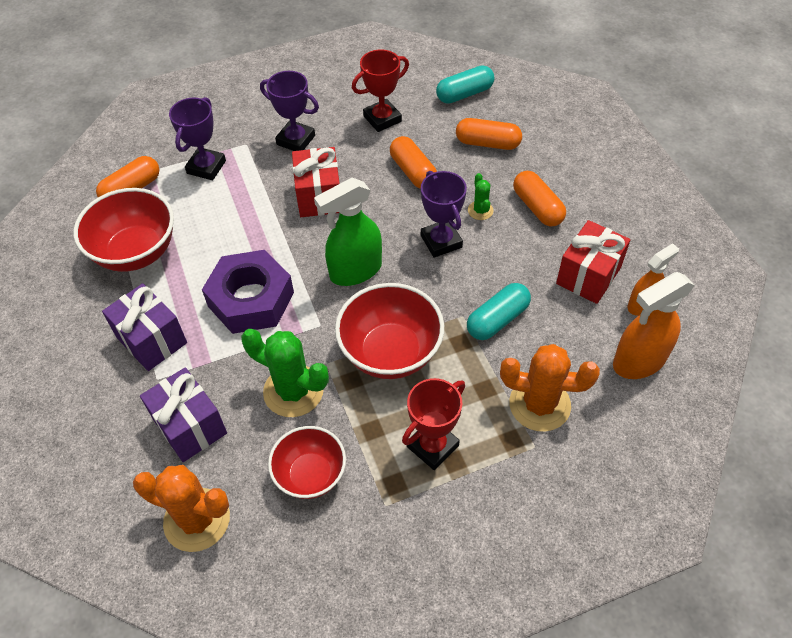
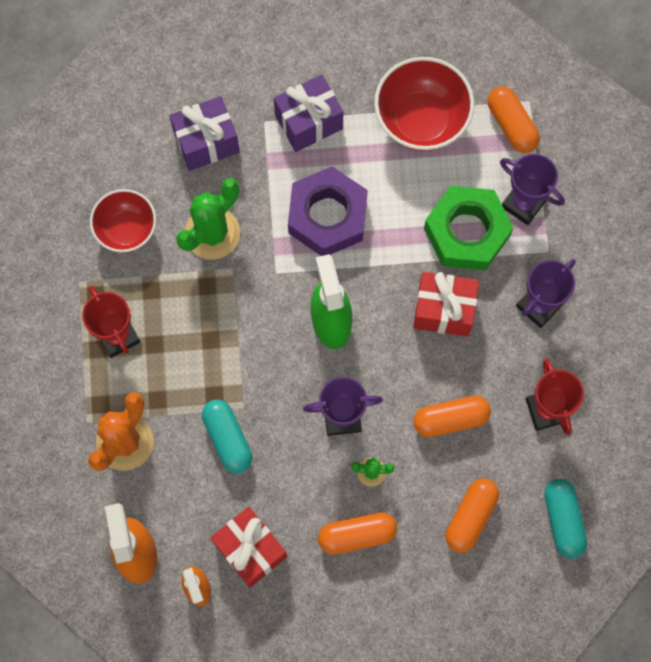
camera: 105 degrees right, 20 degrees up
(197, 520) = (119, 135): orange cactus -> none
(242, 197) = (466, 232): none -> green nut
(390, 352) = (224, 328): red bowl -> none

